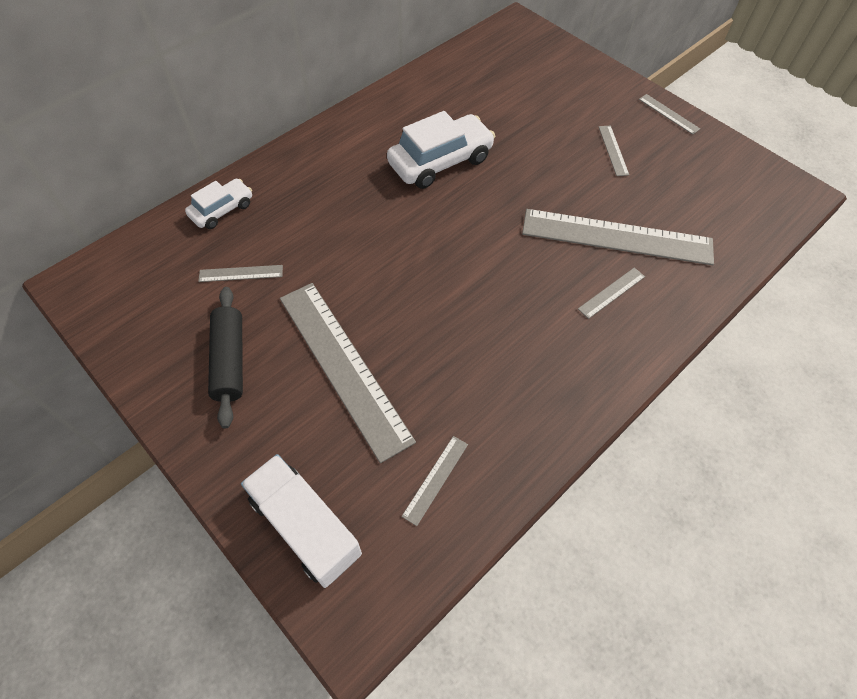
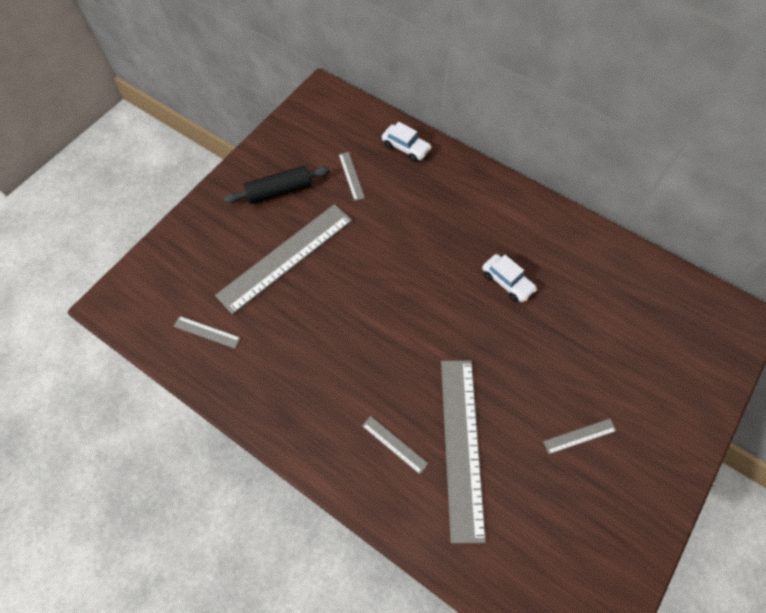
camera: 80 degrees right, 5 degrees up
(305, 526) = (169, 264): white truck -> none
(440, 161) = (507, 282): white car -> white car, size x0.58
(668, 114) = (662, 495): grey ruler -> none

